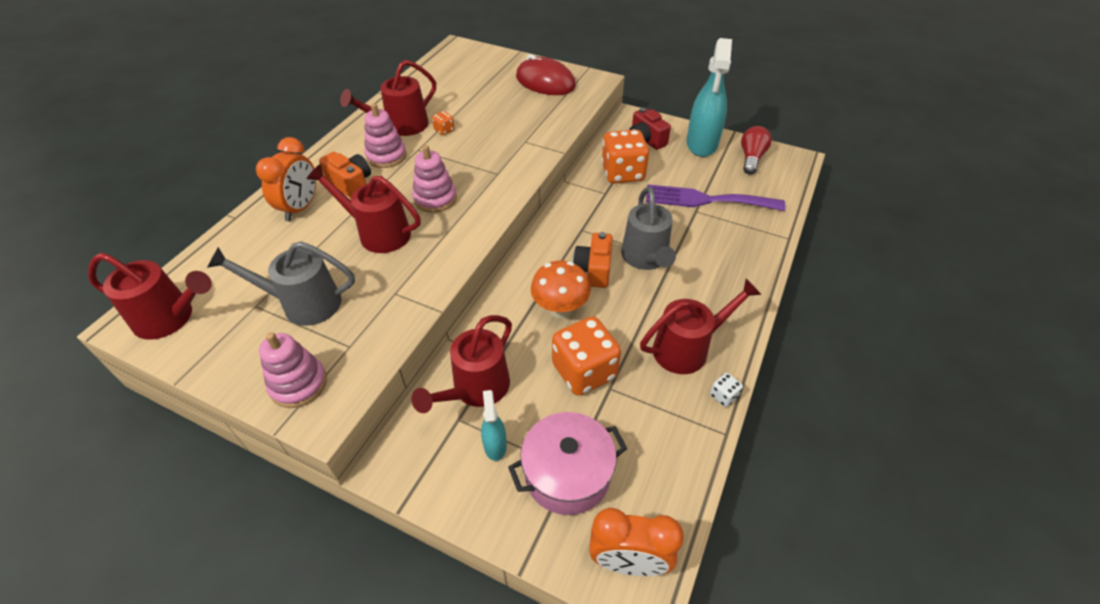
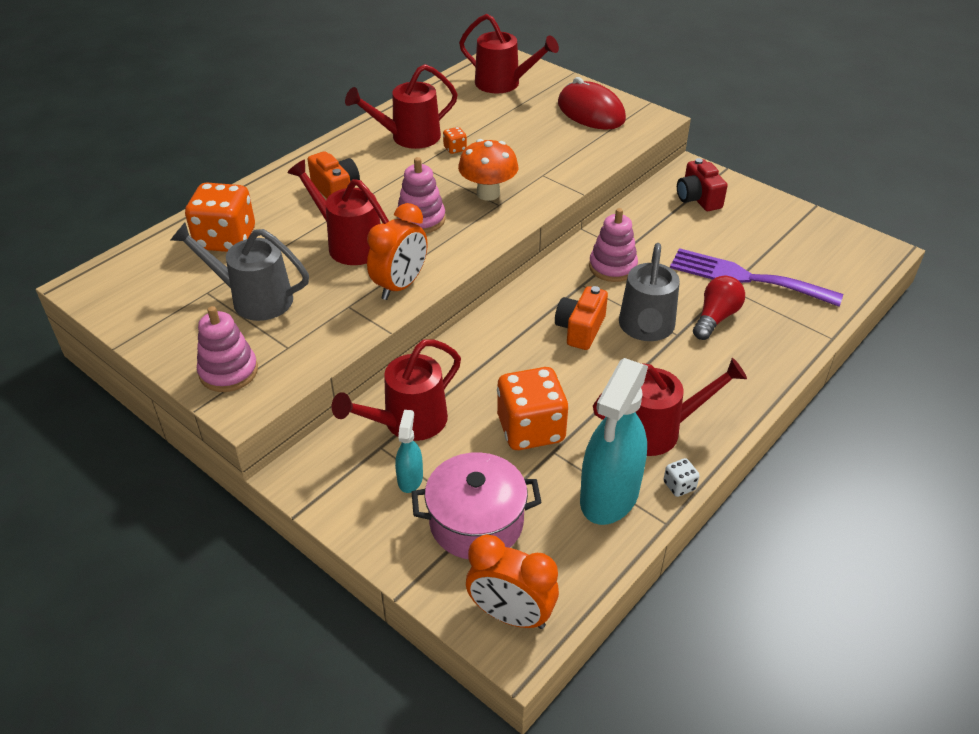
camera: 15 degrees right, 5 degrees down
(171, 318) = (125, 288): red watering can -> red watering can (504, 84)
(300, 208) = (277, 205): orange clock -> orange clock (400, 286)
(386, 156) = (382, 166): pink stacking toy -> pink stacking toy (612, 267)
(560, 309) = (527, 362): orange mushroom -> orange mushroom (488, 193)
(623, 173) = (654, 231): orange dice -> orange dice (226, 239)
(702, 144) = (767, 214): turquoise spray bottle -> turquoise spray bottle (609, 496)
(751, 158) = (824, 240): red light bulb -> red light bulb (715, 317)

